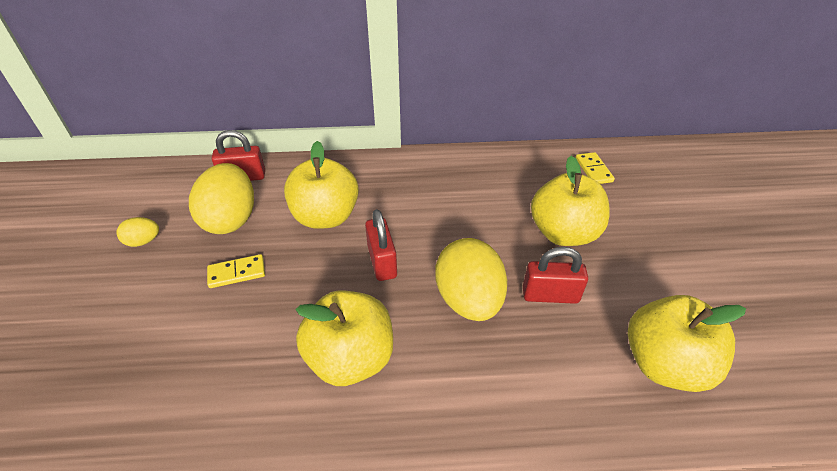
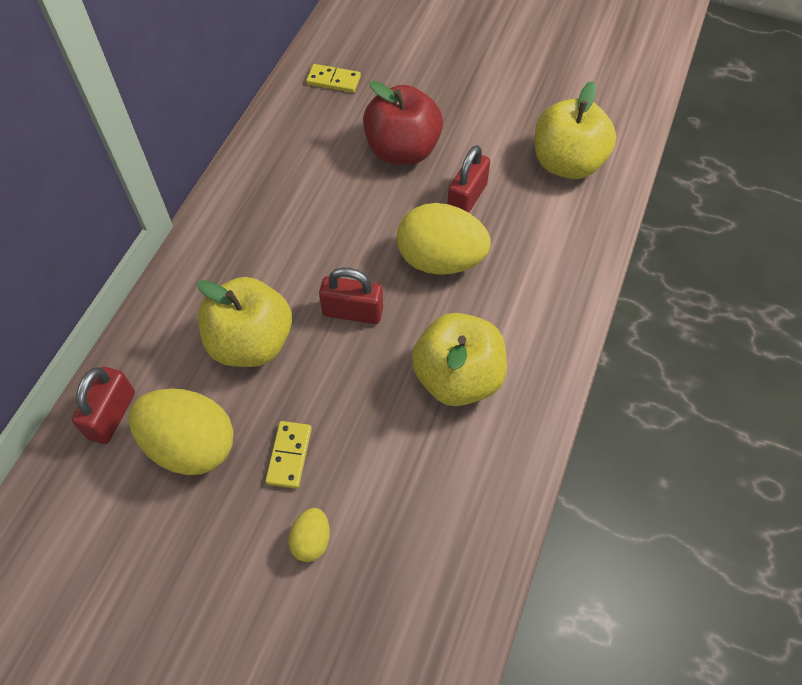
camera: 65 degrees left, 15 degrees up
(143, 241) = (169, 556): yellow egg -> yellow egg (311, 540)
(563, 233) = (402, 150): yellow apple -> red apple

